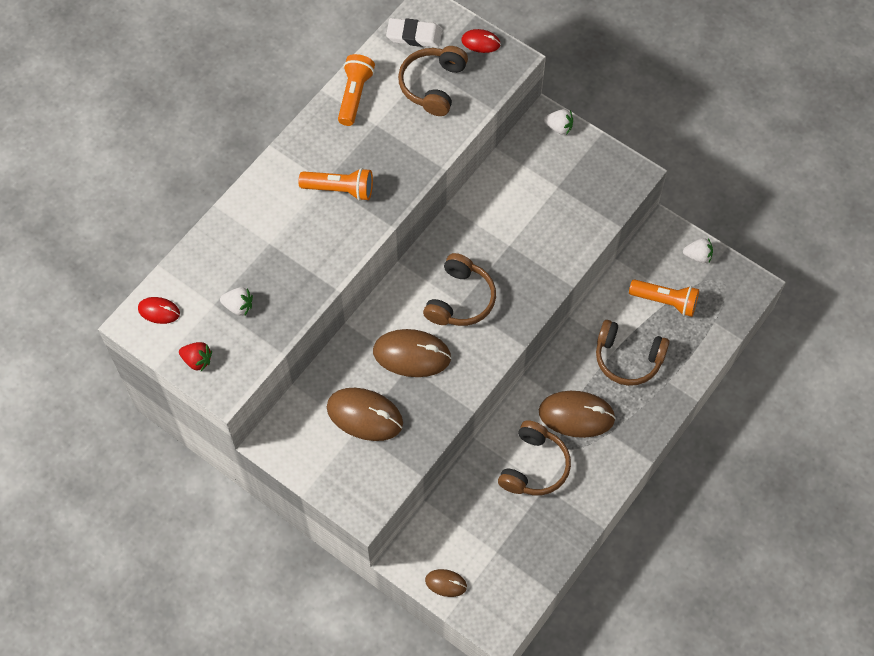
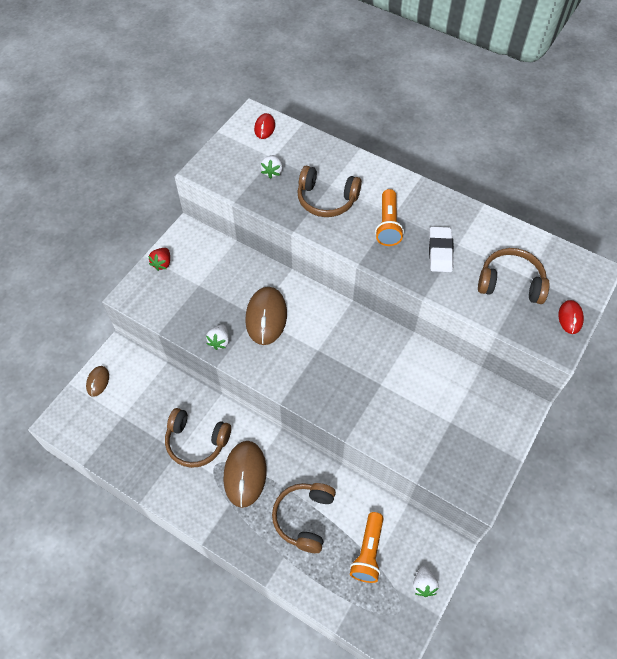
camera: 85 degrees right, 5 degrees down
(197, 360) = (225, 153): red strawberry -> red strawberry (162, 263)
(354, 95) = (484, 226): orange flashlight -> none
(365, 415) = (210, 289): brown mouse -> none
(414, 35) = (561, 264): white eraser -> white eraser (440, 251)
(460, 299) = (321, 349): brown headphones -> brown headphones (326, 199)
(559, 127) = (517, 420): white strawberry -> white strawberry (219, 341)

